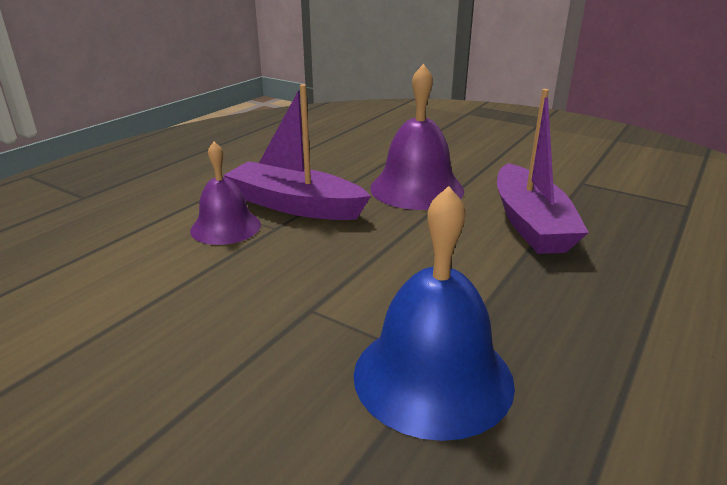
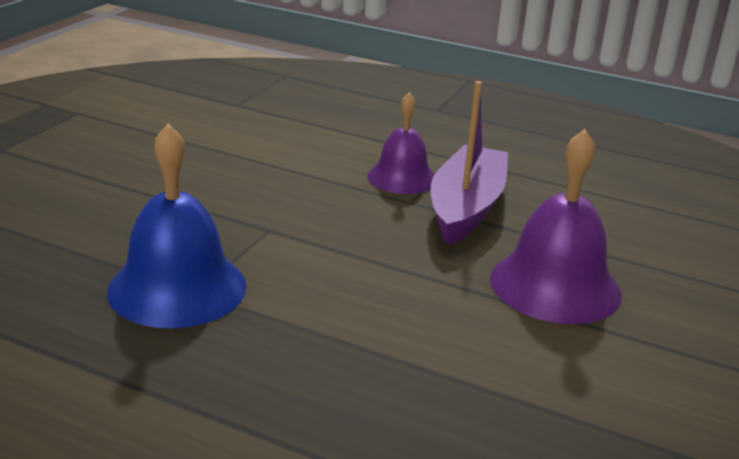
camera: 80 degrees right, 0 degrees up
(530, 223) = (488, 374): purple boat -> none

